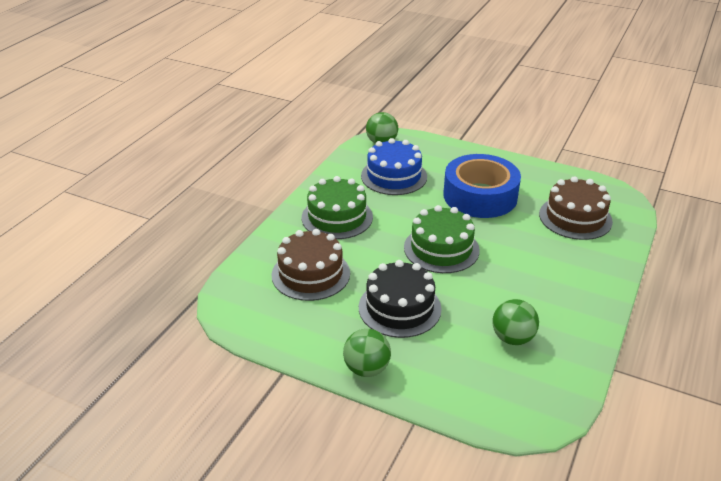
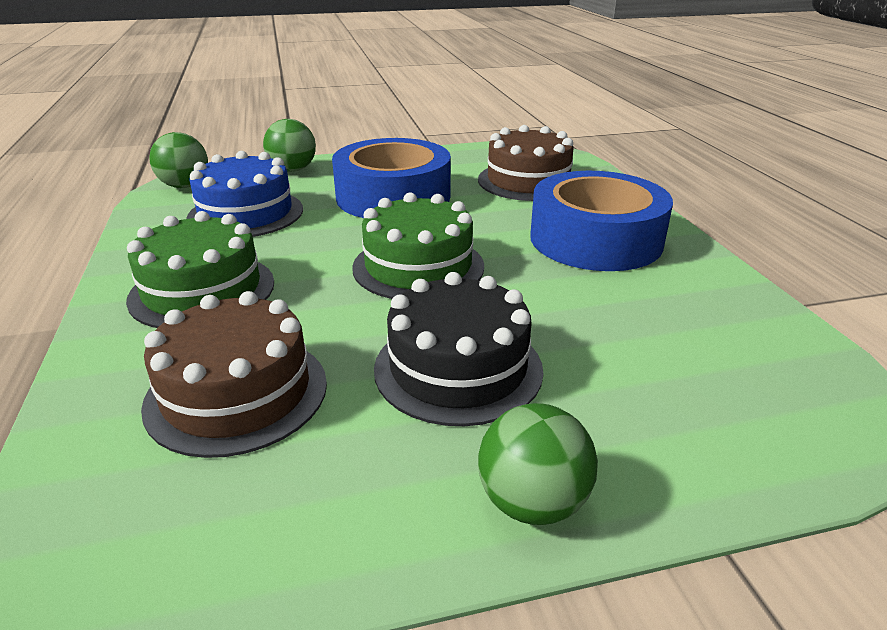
camera: 40 degrees left, 5 degrees down
(512, 338) = (658, 327): green ball -> green ball (292, 170)
(556, 277) = (595, 239): none -> blue tape

